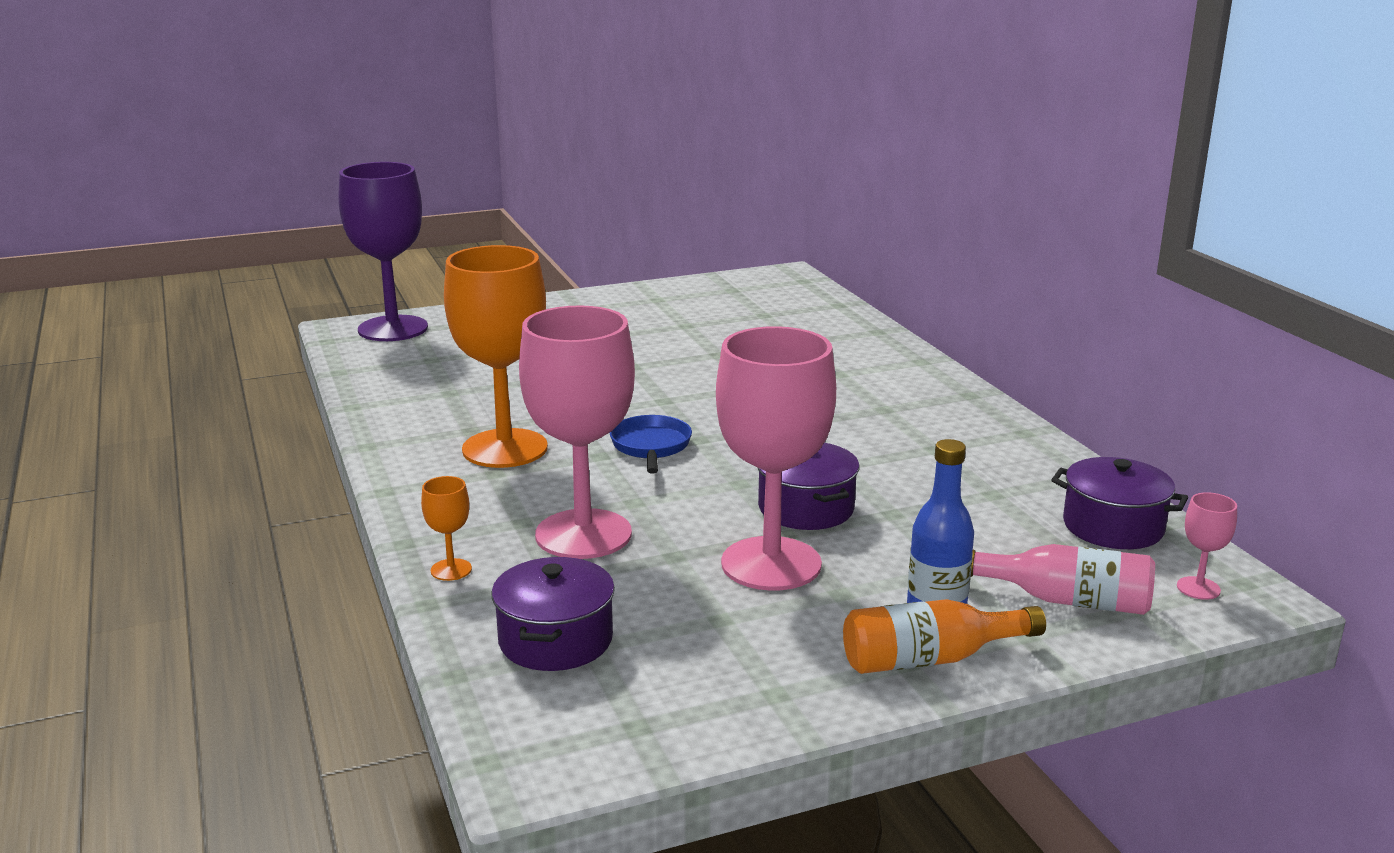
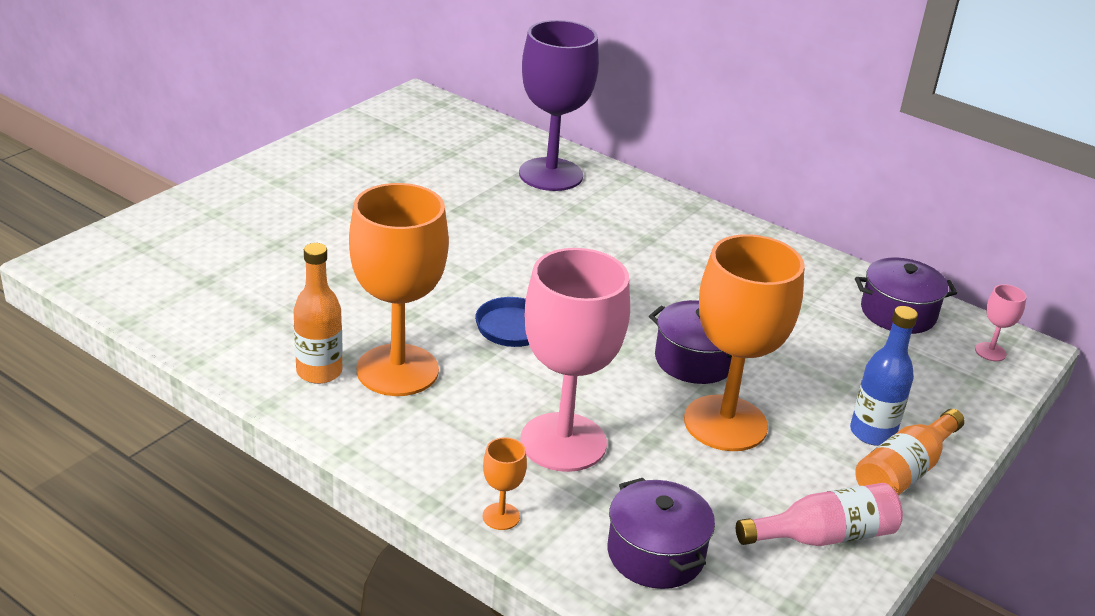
camera: 35 degrees left, 10 degrees up
(393, 329) = (118, 251): purple goblet -> purple goblet (550, 174)
(438, 434) = (319, 372): none -> orange bottle
(771, 564) = (725, 423): pink goblet -> orange goblet
(1066, 600) = (931, 390): pink bottle -> pink bottle (824, 536)

